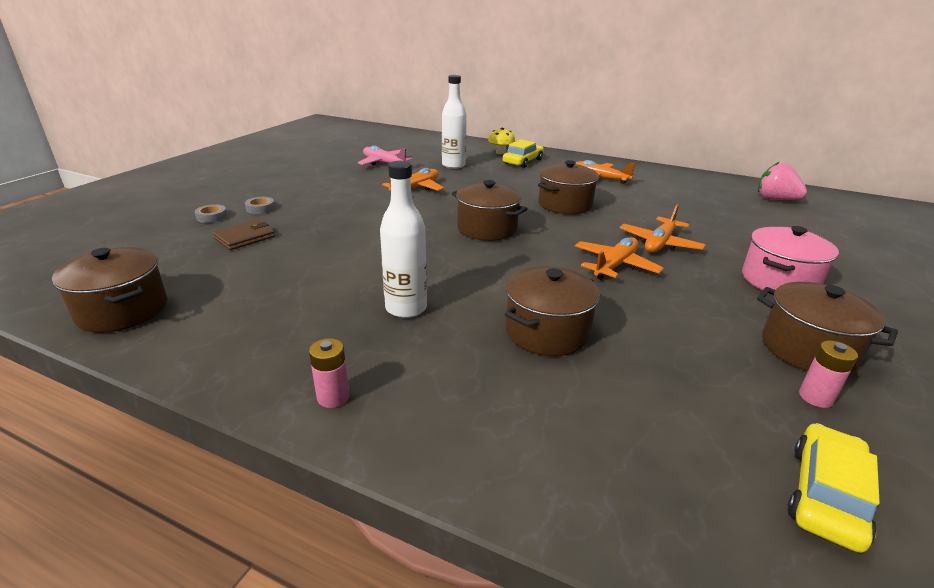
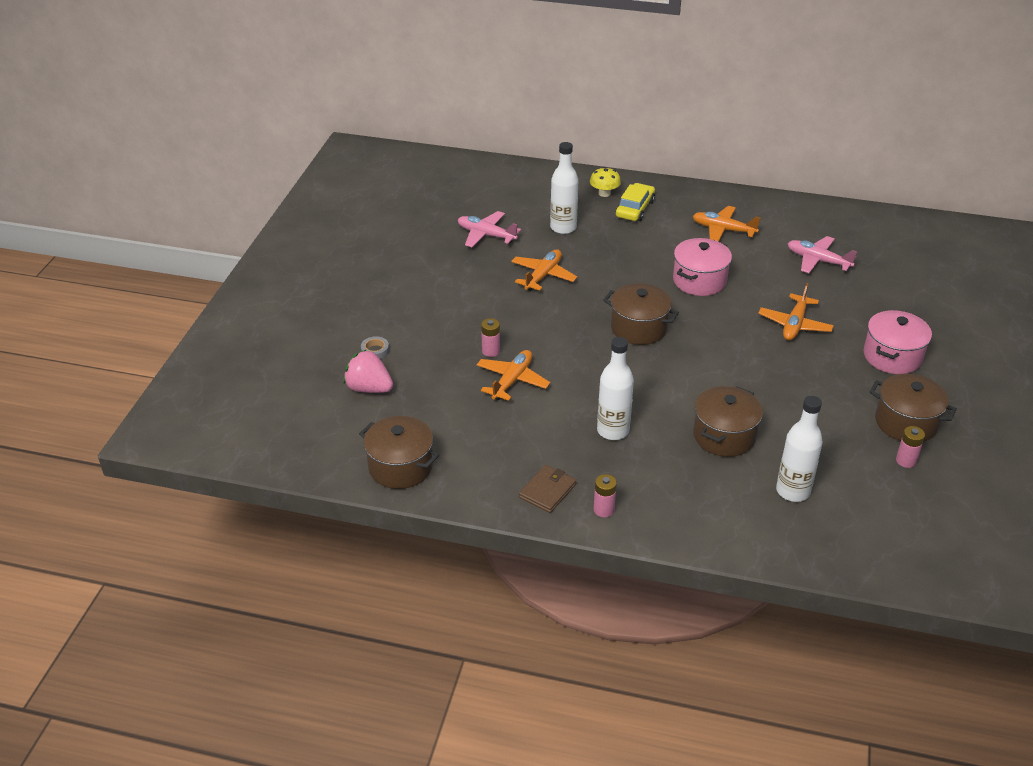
camera: 10 degrees left, 10 degrees up
(245, 237) = (429, 373): brown wallet -> brown wallet (547, 491)
(260, 208) = (411, 331): grey tape -> none
(323, 229) = (491, 351): none -> pink battery
(565, 205) = (699, 281): brown pot -> pink pot
(615, 265) = (761, 359): orange plane -> orange plane (512, 380)
(631, 414) = (792, 491): none -> white bottle
(690, 204) = (818, 261): none -> pink plane
(775, 199) = (898, 241): pink strawberry -> pink strawberry (369, 388)
(826, 495) = (903, 522): yellow car -> none

